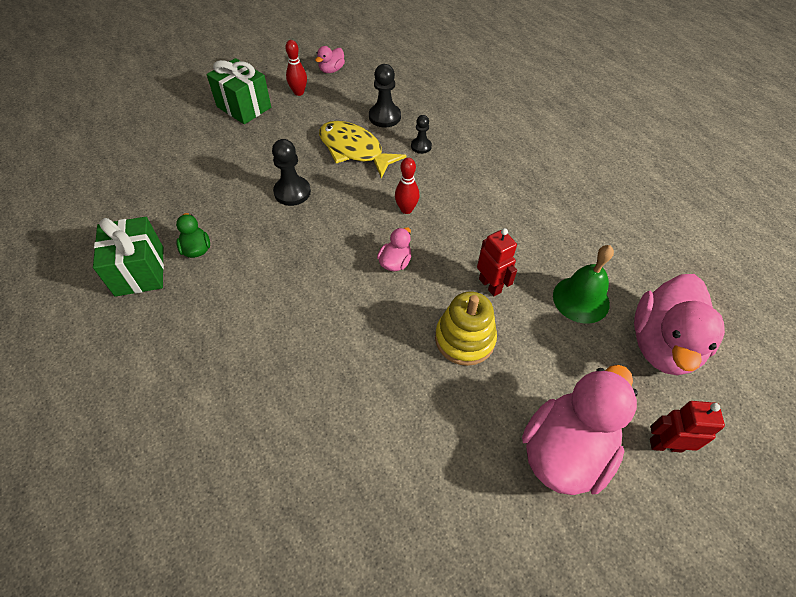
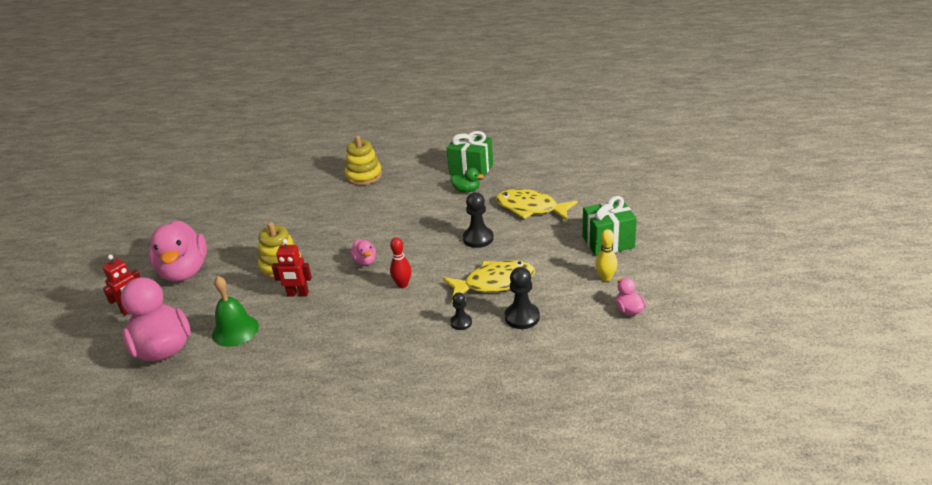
camera: 130 degrees right, 20 degrees down
(208, 395) = (363, 175): none -> yellow stacking toy
(210, 177) = (530, 208): none -> yellow fish
(299, 92) = (605, 278): red bowling pin -> yellow bowling pin

